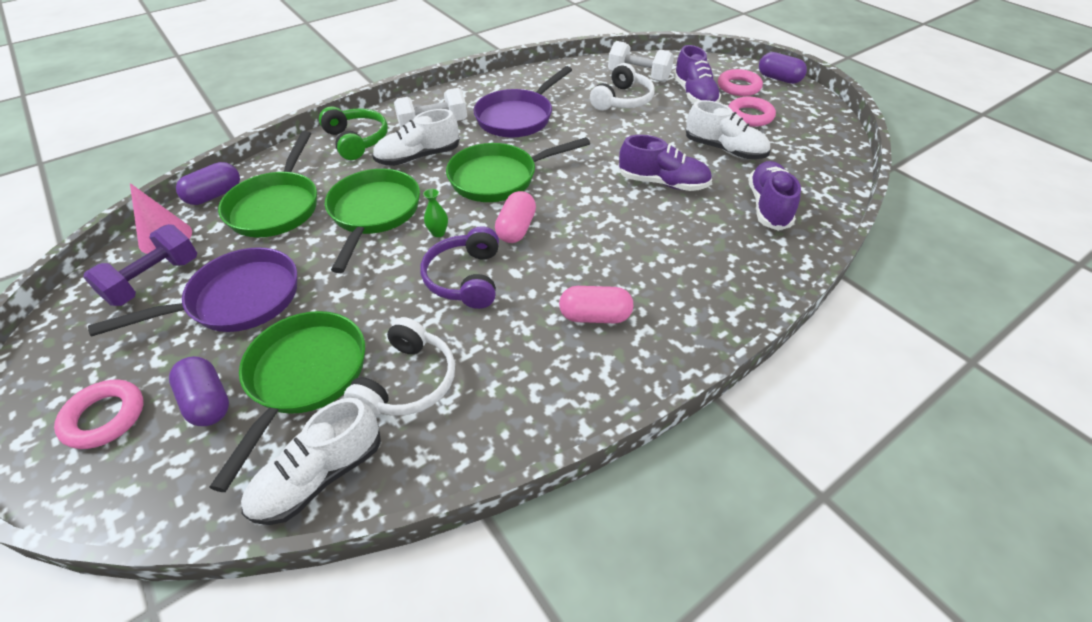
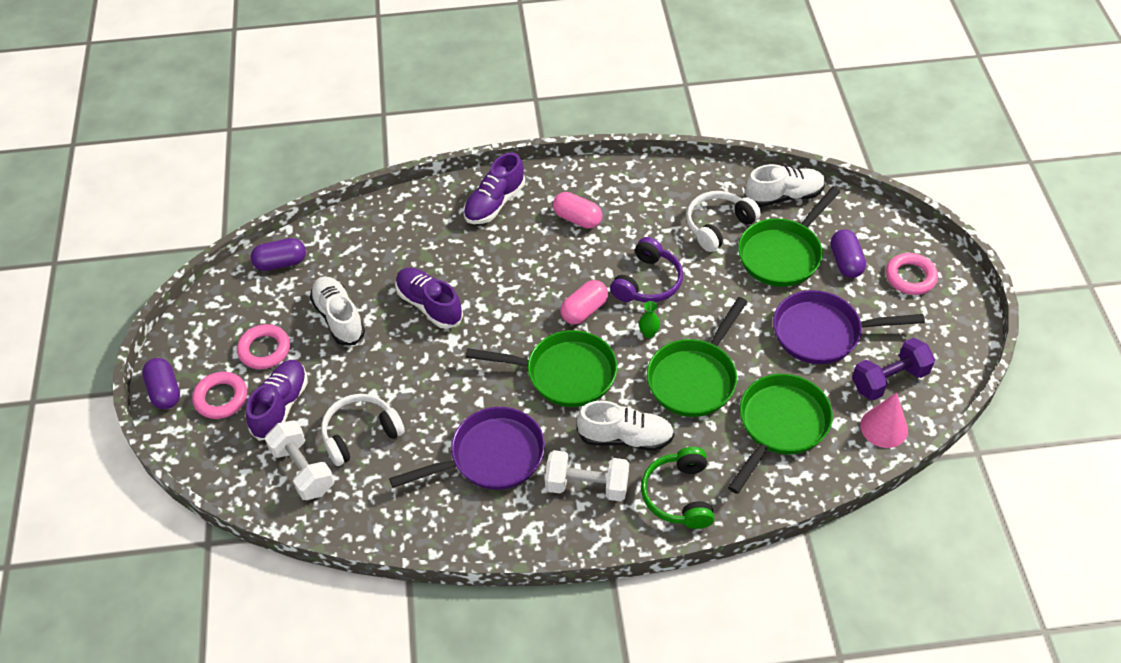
camera: 150 degrees left, 5 degrees up
(215, 195) = (838, 468): purple capsule -> purple capsule (281, 263)
(768, 206) = (373, 247): purple shoe -> purple shoe (494, 203)

